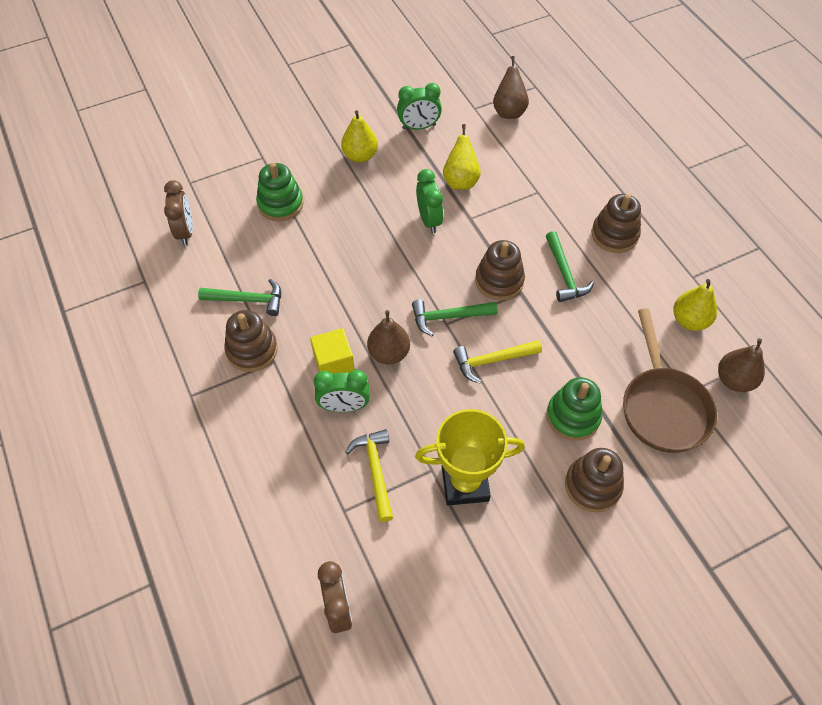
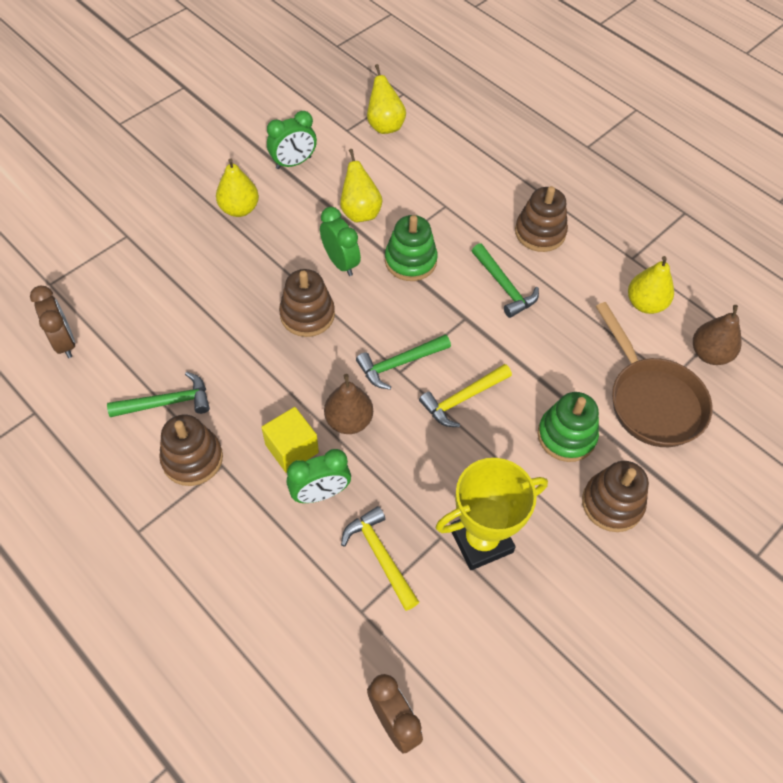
camera: 20 degrees left, 0 degrees up
(280, 204) = (167, 283): green stacking toy -> green stacking toy (410, 261)
(499, 281) = (439, 310): brown stacking toy -> brown stacking toy (307, 315)
(509, 111) = (385, 125): brown pear -> yellow pear

